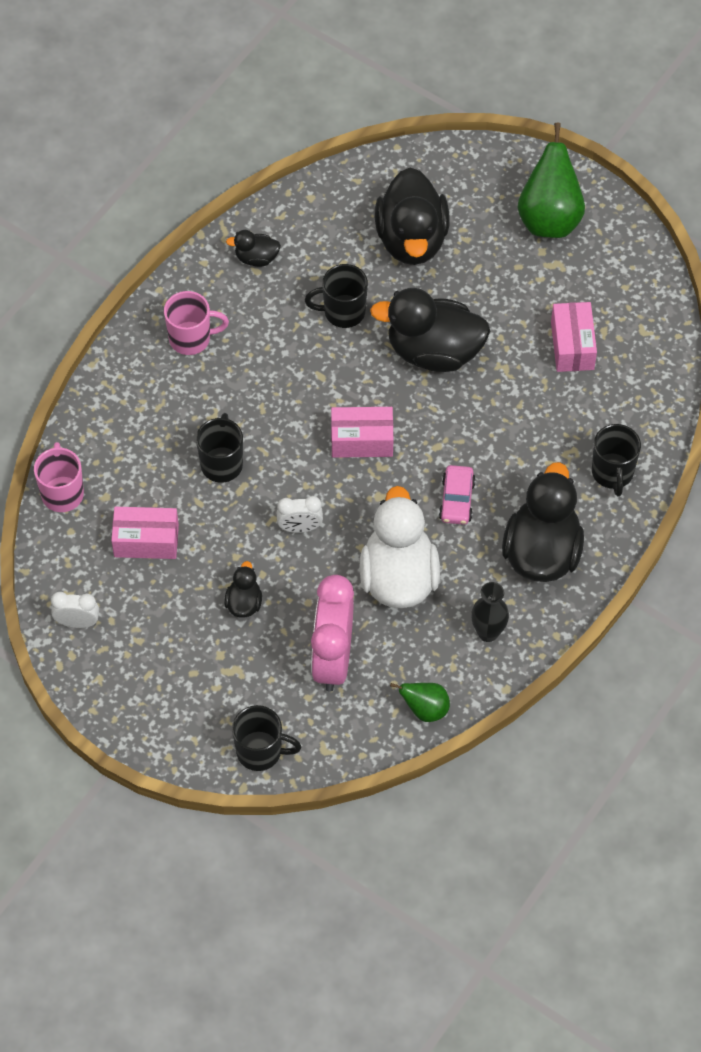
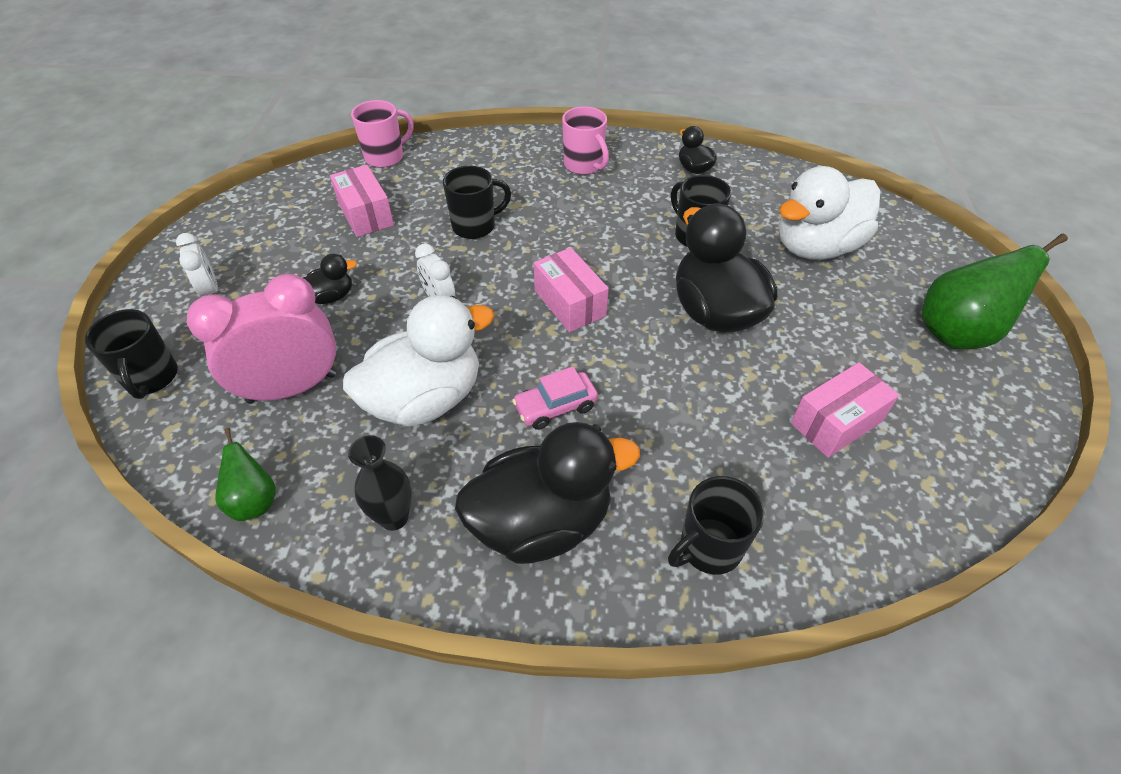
camera: 60 degrees right, 10 degrees down
(77, 622) = (260, 208): white clock -> white clock (210, 290)
(411, 239) = (816, 247): black duck -> white duck

